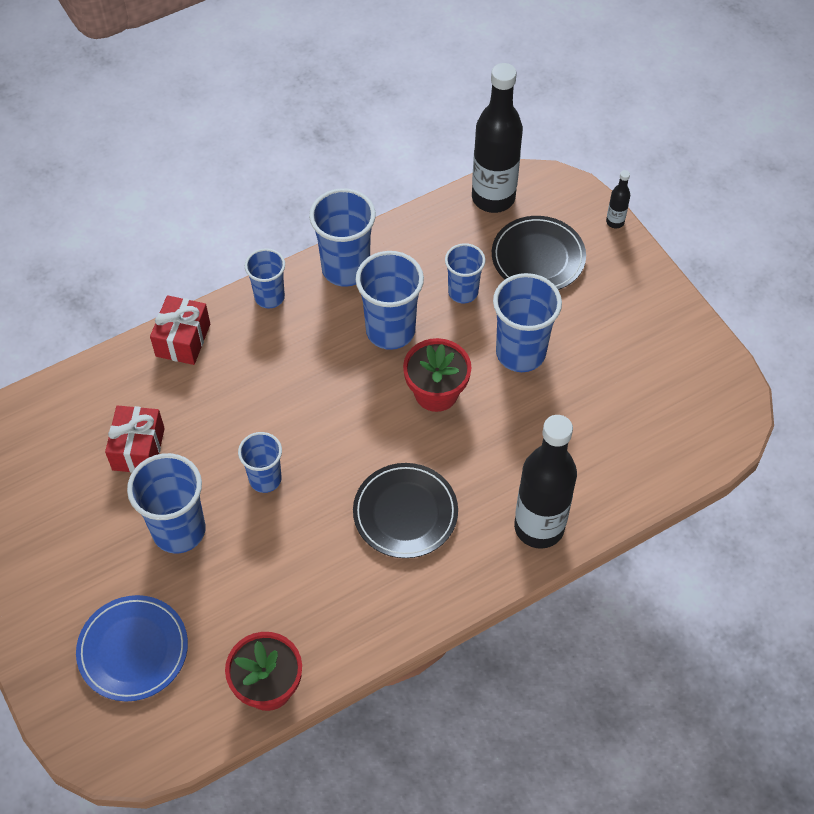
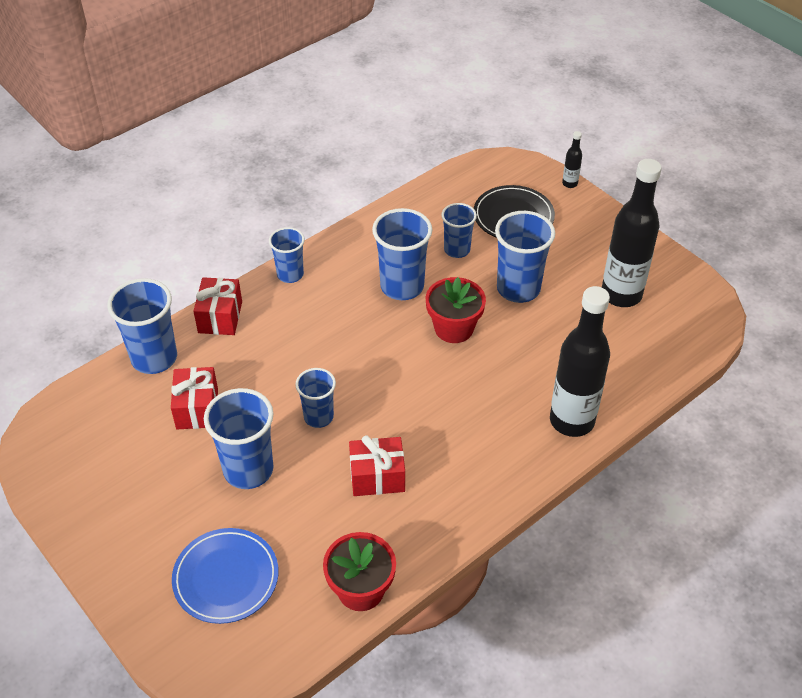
camera: 10 degrees left, 10 degrees down
(313, 560) = (377, 477): none -> red gift
(345, 269) = (352, 245): blue cup -> blue cup (154, 358)
(405, 513) = (451, 426): black plate -> none
(493, 198) = (464, 178): black bottle -> black bottle (621, 294)

